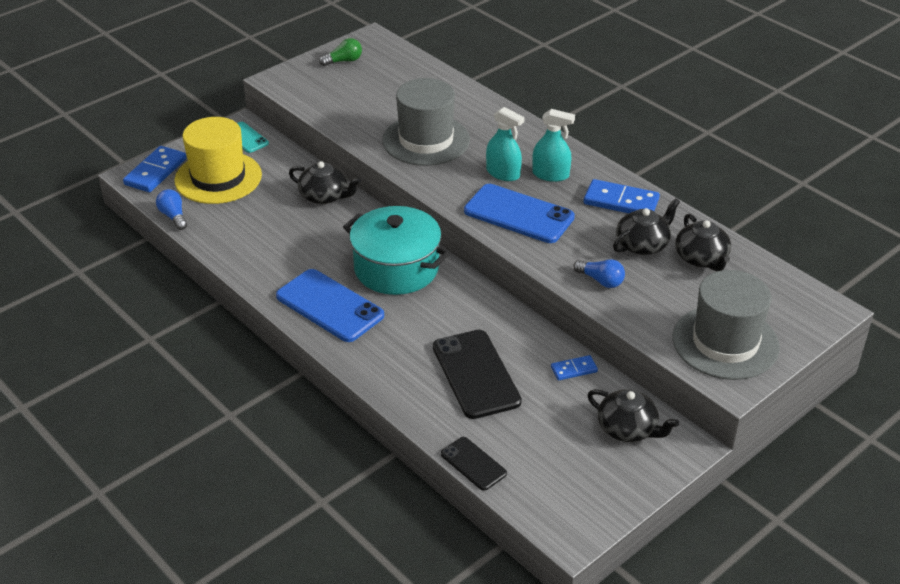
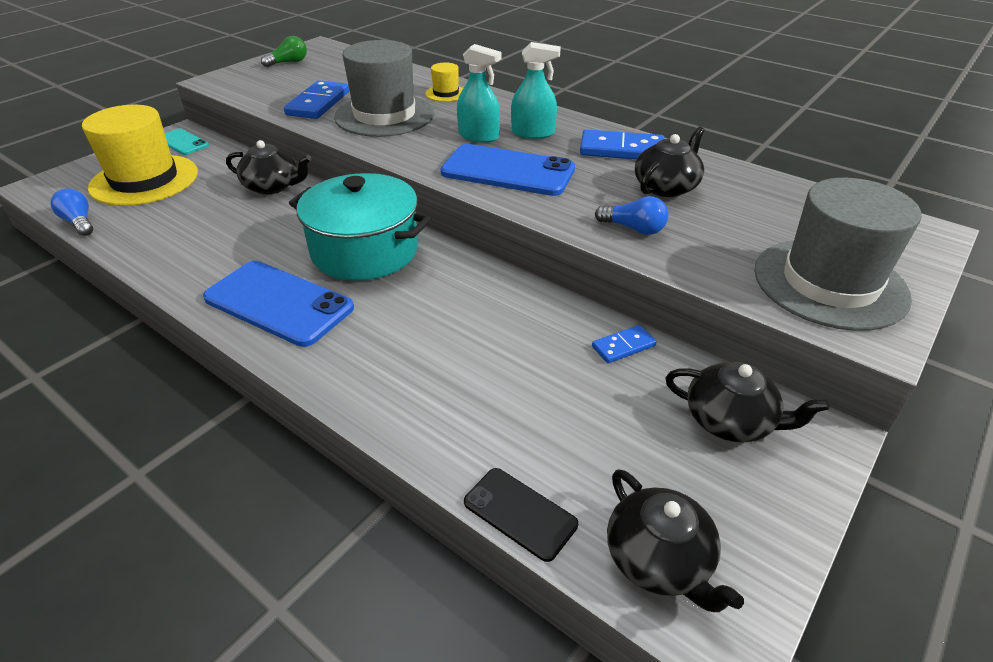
camera: 10 degrees left, 0 degrees up
(156, 172) = (67, 181): blue domino -> blue domino (318, 103)
(476, 374) = (492, 369): black phone -> none
(484, 118) = (446, 93): none -> yellow hat
(701, 258) = (742, 194): black teapot -> black teapot (659, 559)

